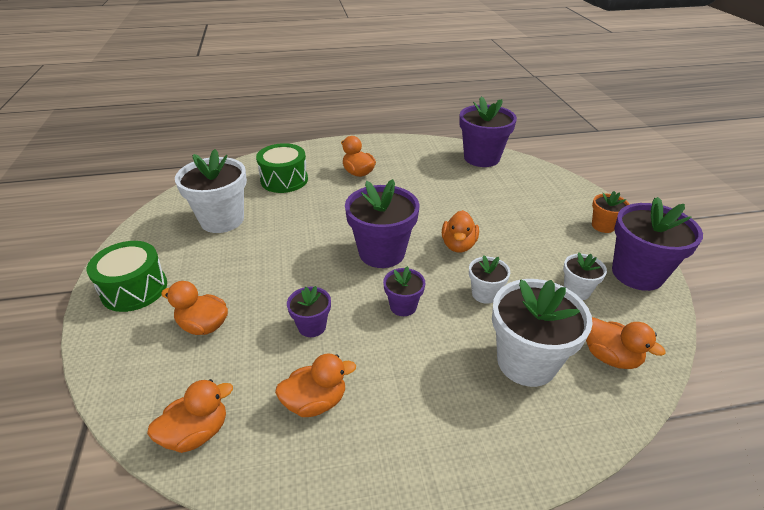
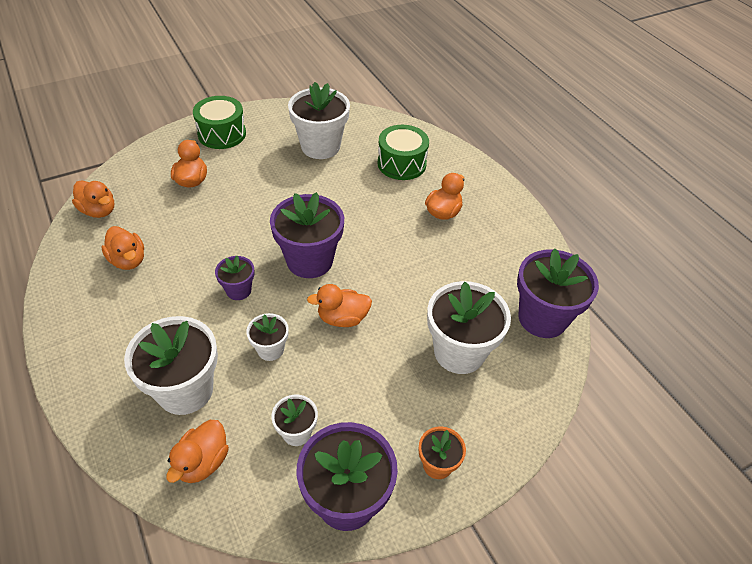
camera: 70 degrees right, 10 degrees up
(312, 326) = (202, 238): purple flower pot -> none
(505, 196) = (459, 352): none -> white flower pot

